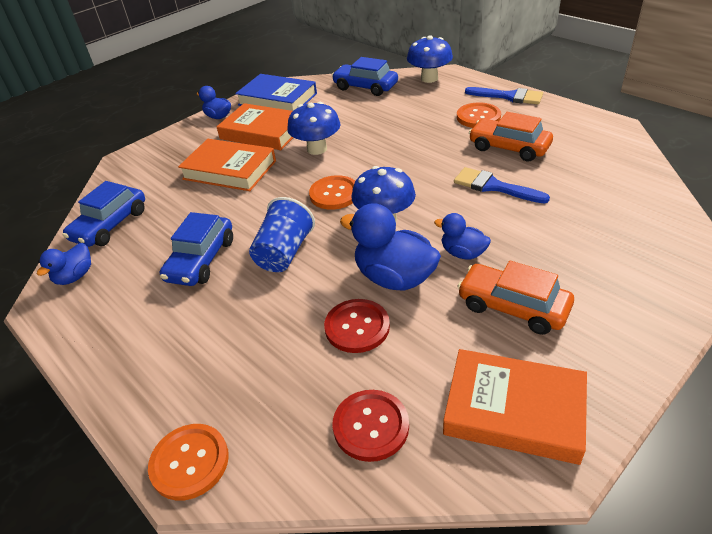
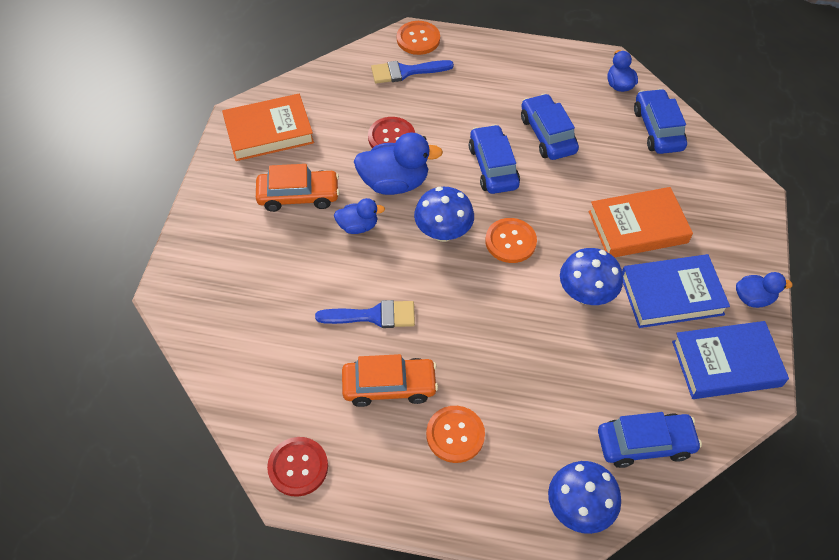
camera: 140 degrees right, 15 degrees up
(262, 132) = (671, 295): orange book -> blue book
(284, 253) = (493, 167): blue cup -> blue car
(371, 426) = (341, 91): red button -> red button (298, 467)
(509, 96) = (444, 504): blue brush -> blue brush (406, 71)

